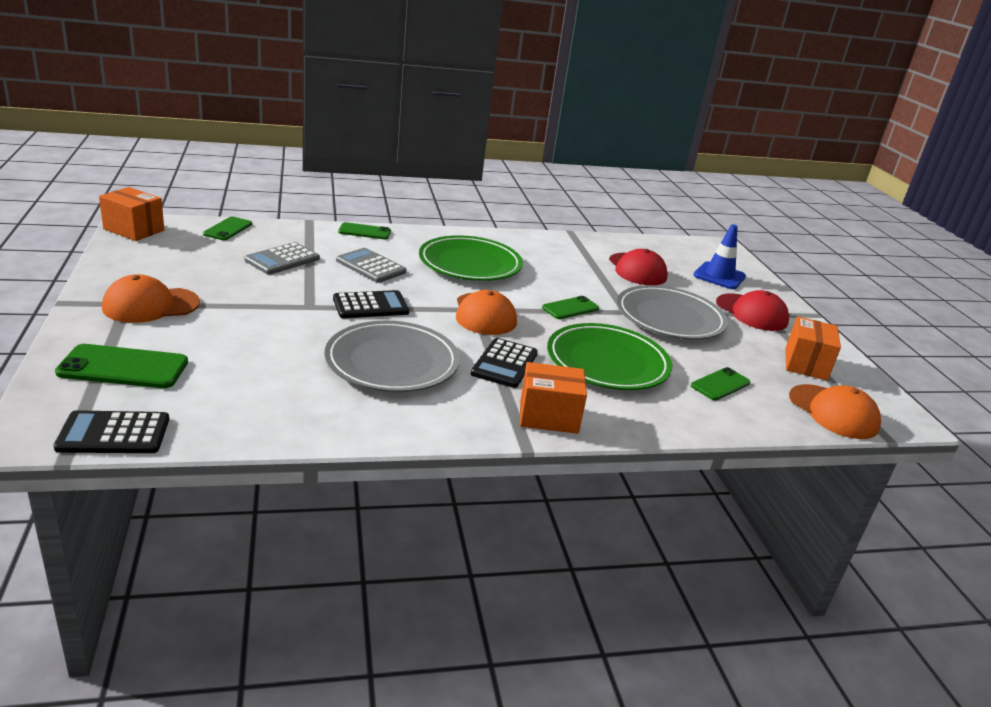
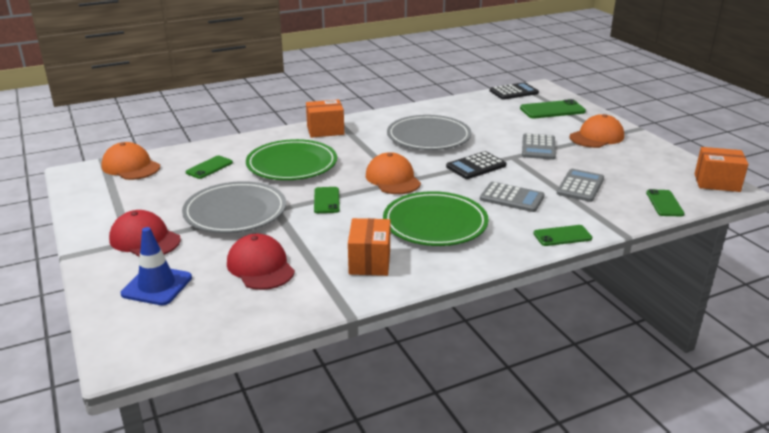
camera: 170 degrees right, 0 degrees up
(257, 310) = (538, 147): none -> grey calculator
(504, 364) = (361, 150): black calculator -> none
(570, 308) = (326, 200): green phone -> green phone turned 45 degrees counterclockwise
(805, 364) = (125, 197): orange box -> orange box (369, 262)

